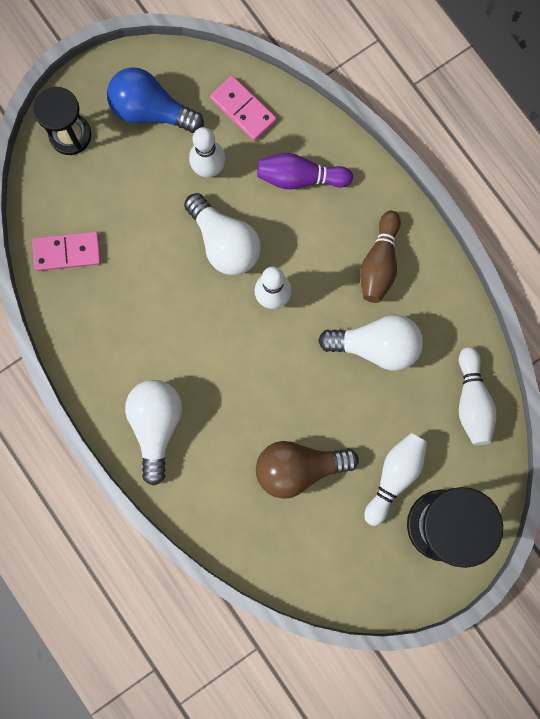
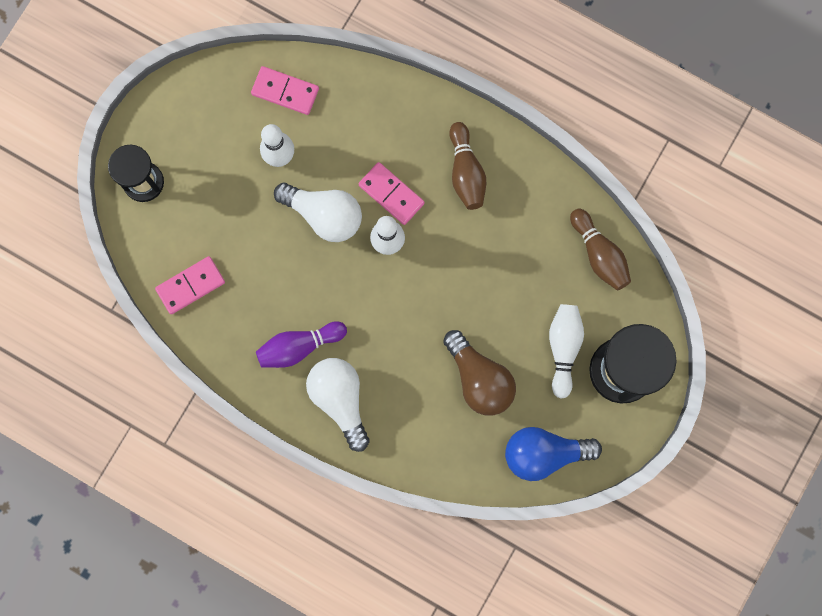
camera: 25 degrees left, 0 degrees up
(151, 111) = (205, 129): blue light bulb -> blue light bulb (544, 453)
(298, 252) = (391, 194): none -> pink domino
(299, 468) = (479, 379): brown light bulb -> brown light bulb turned 90 degrees counterclockwise
(300, 177) = (363, 129): purple bowling pin -> purple bowling pin (299, 346)
(376, 346) = (496, 244): white light bulb -> none
(472, 401) = (599, 254): white bowling pin -> brown bowling pin

